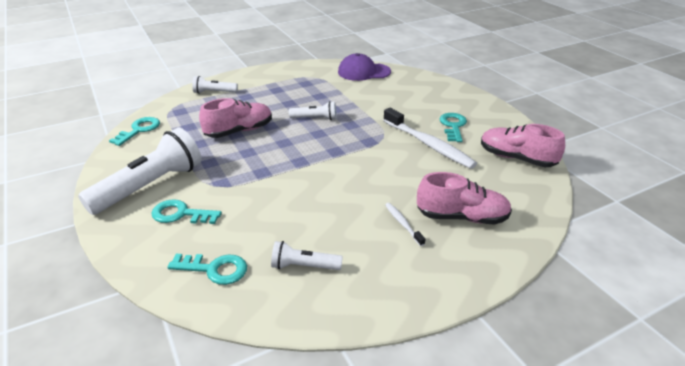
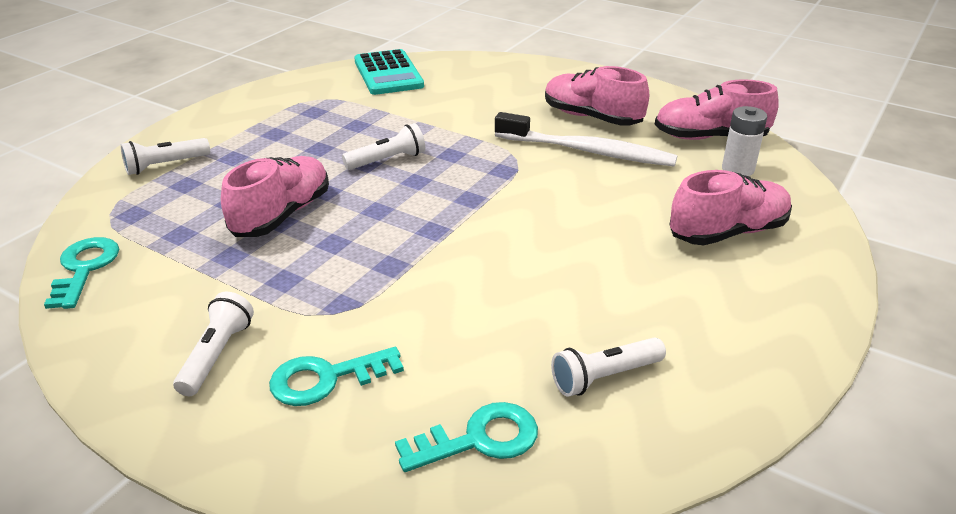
camera: 30 degrees left, 0 degrees up
(150, 186) = (217, 355): white flashlight -> white flashlight, size x0.50
(363, 72) = (388, 73): purple cap -> turquoise calculator
(403, 224) = (668, 267): white toothbrush -> none
(453, 126) = (592, 117): turquoise key -> pink shoe
(513, 183) = (738, 169): none -> white battery

